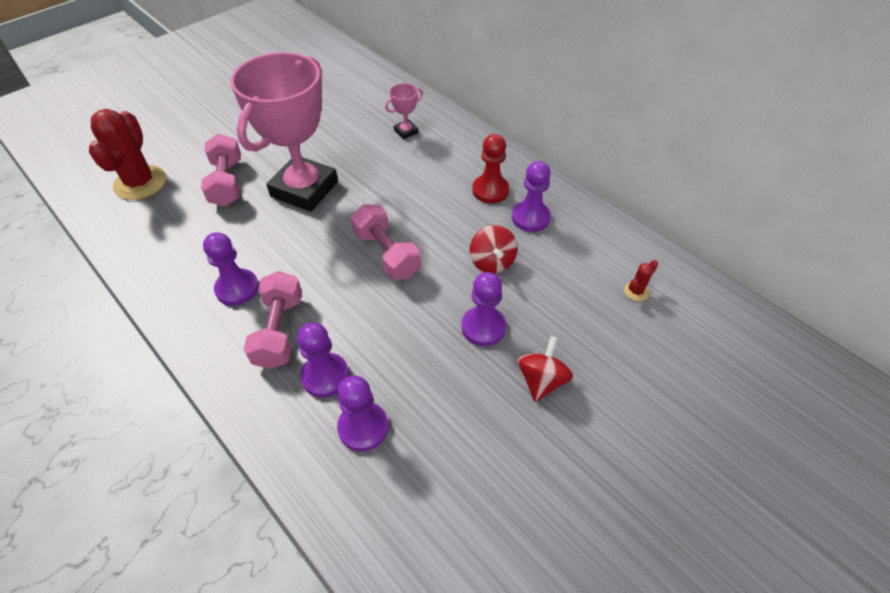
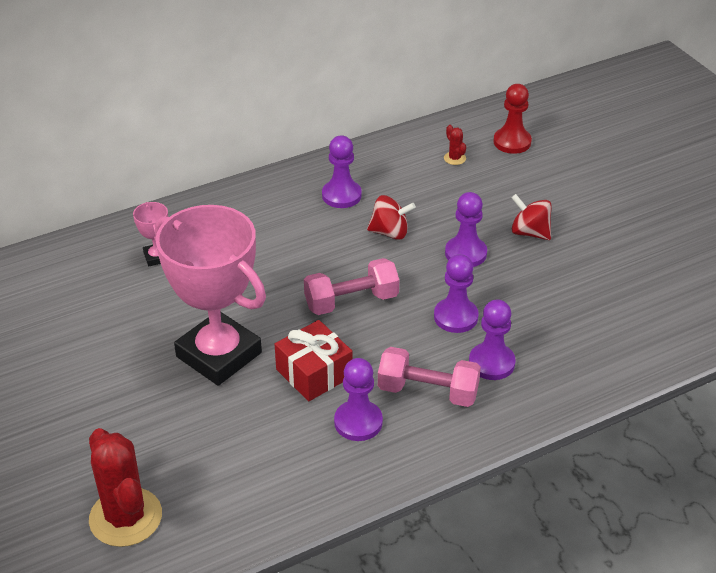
camera: 75 degrees left, 10 degrees down
(140, 183) = (126, 517): red cactus -> red cactus turned 45 degrees clockwise
(227, 182) = (171, 425): pink dumbbell -> none
(292, 248) = (314, 373): none -> red gift
(363, 427) = (551, 344): purple pawn -> purple pawn (455, 317)
(490, 190) = (290, 213): red pawn -> red pawn (512, 142)

